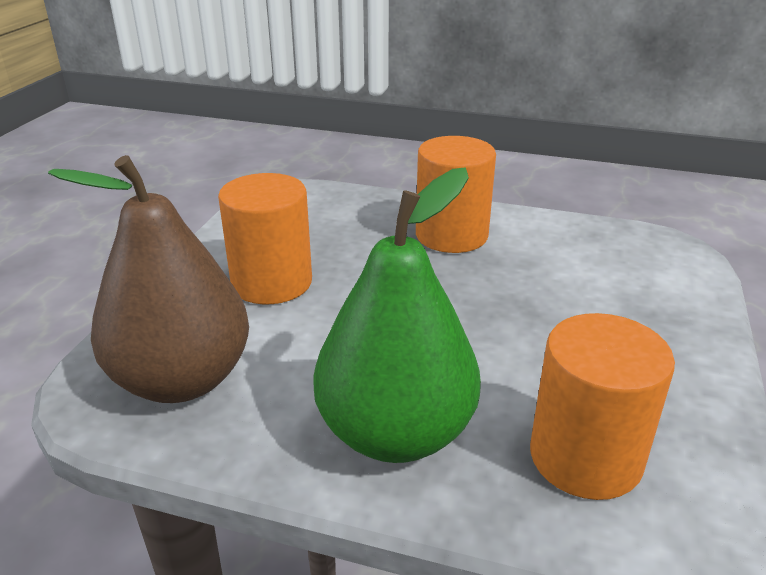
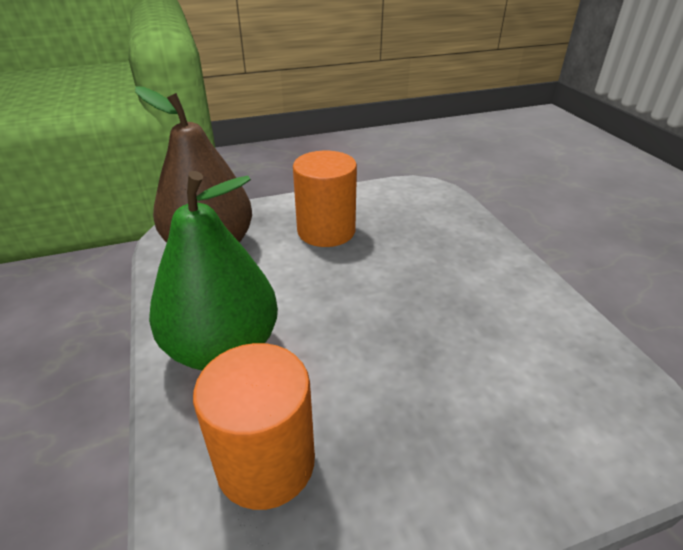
camera: 55 degrees right, 5 degrees up
(451, 235) = (475, 276): orange cylinder -> none

